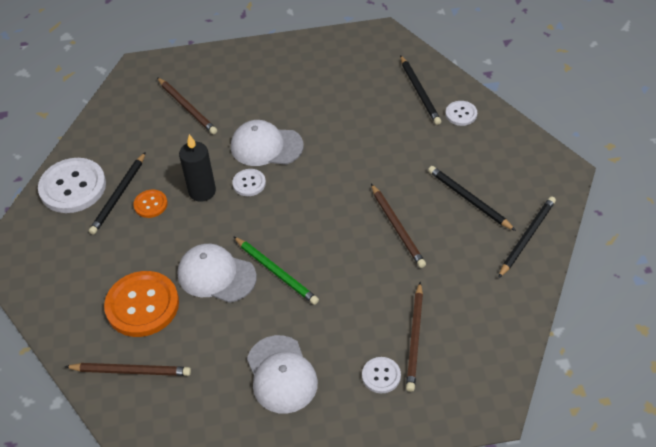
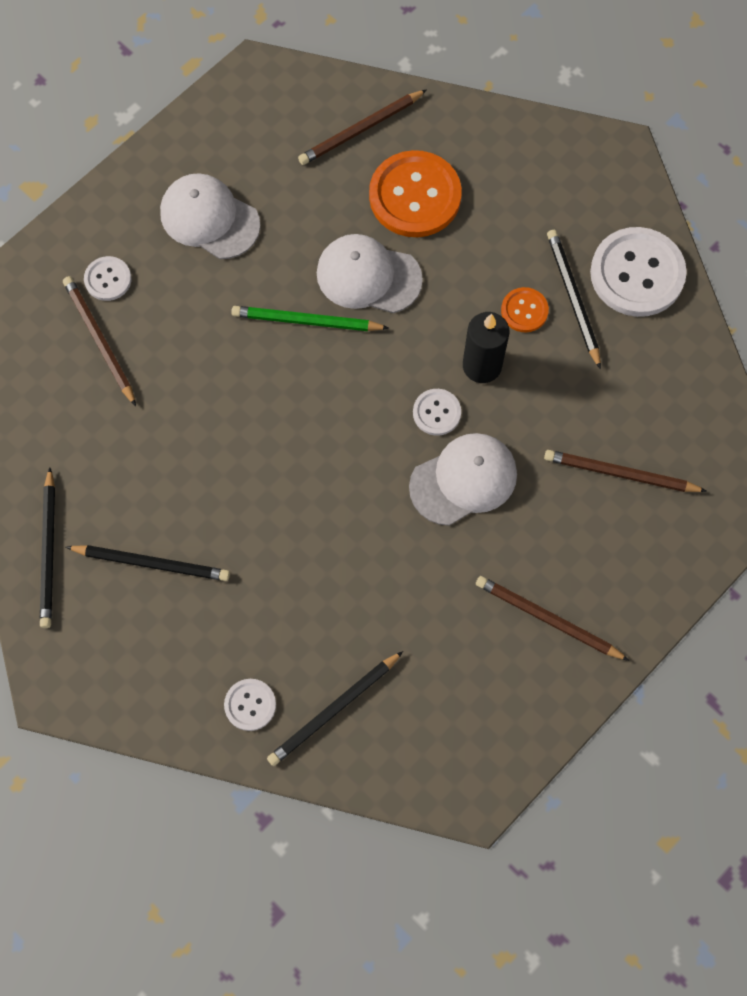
camera: 140 degrees right, 20 degrees up
(216, 275) = (368, 276): white cap -> white cap turned 150 degrees counterclockwise
(397, 227) = (212, 466): brown pencil -> brown pencil (547, 619)
(420, 92) = (334, 710): black pencil -> black pencil turned 75 degrees counterclockwise

